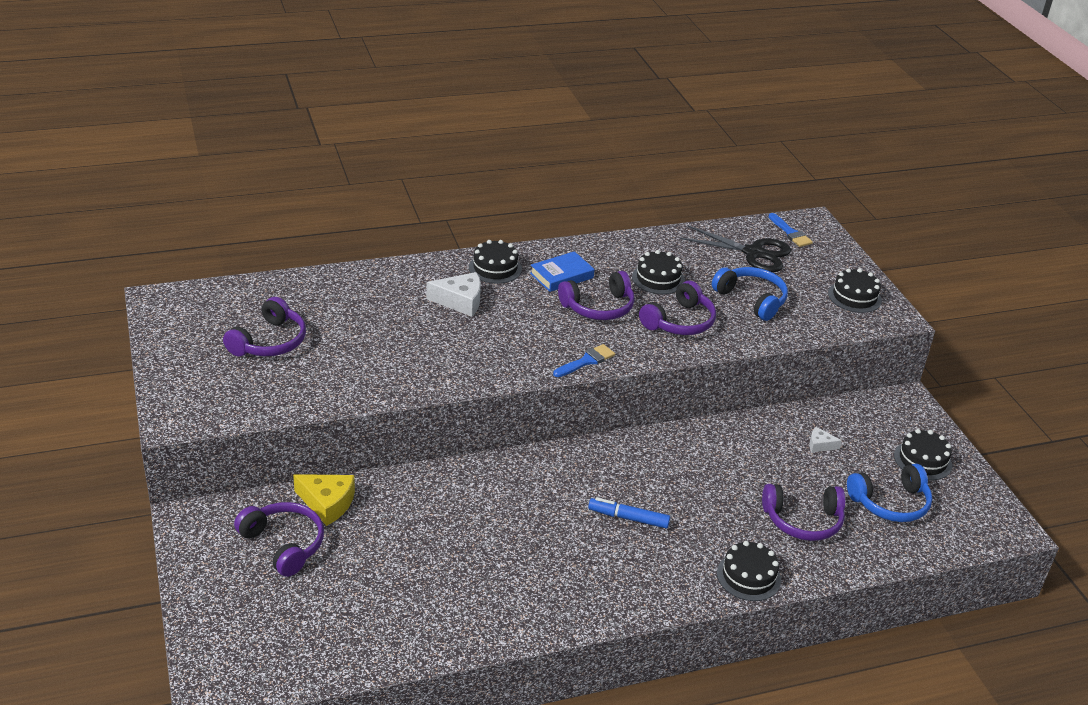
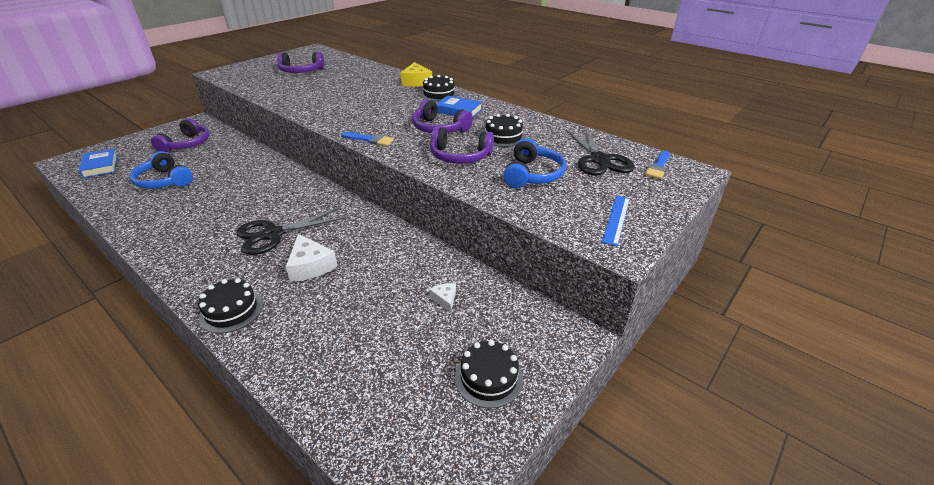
camera: 60 degrees right, 0 degrees up
(279, 647) = (100, 166): none -> blue book
(327, 503) = (227, 144): yellow cheese -> yellow cheese (416, 82)
(460, 301) = (391, 95): white cheese -> white cheese (310, 266)
(628, 518) = (273, 234): blue marker -> black scissors
(803, 521) = (326, 320): purple headphones -> none
(854, 297) = (616, 219): black cake -> blue ruler
(890, 503) = (396, 373): blue headphones -> blue headphones (164, 181)

